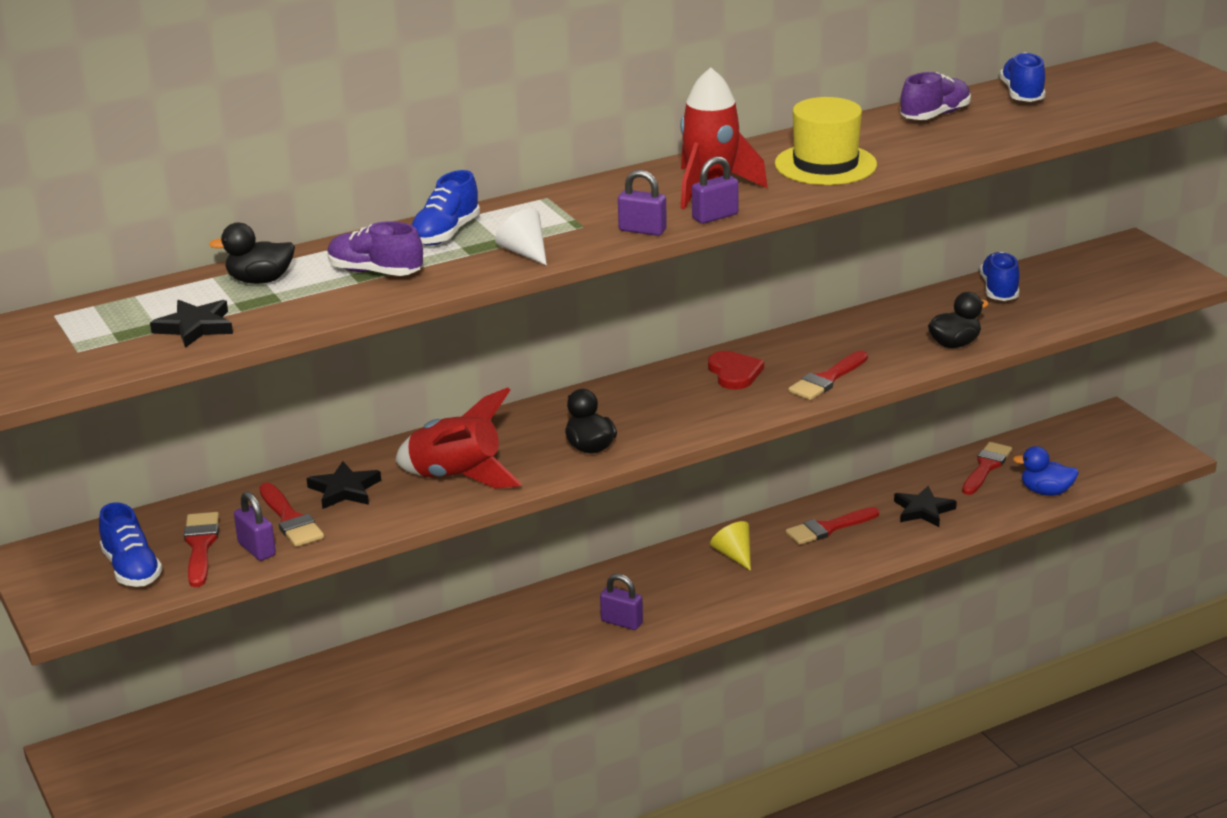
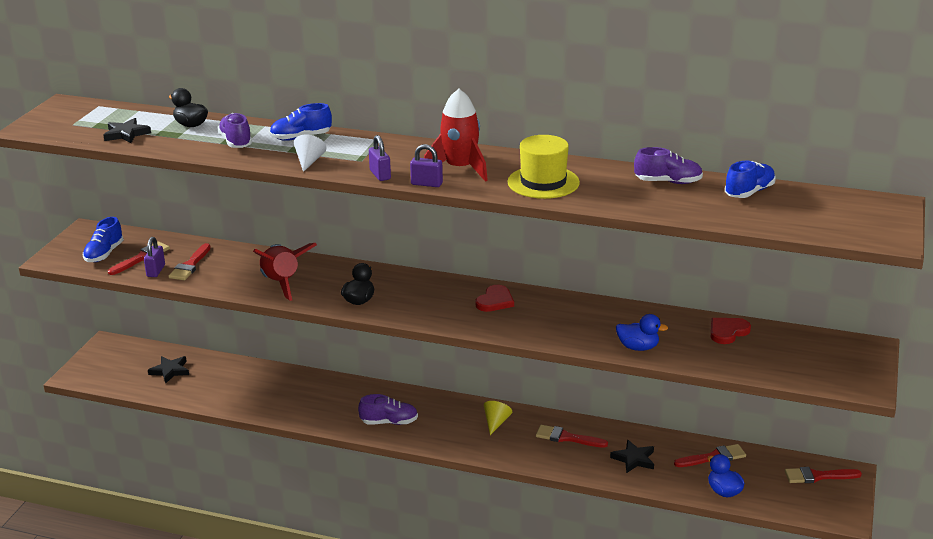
camera: 45 degrees right, 0 degrees up
(344, 490) = (232, 264): black star -> black star (170, 371)
(622, 622) = (389, 422): purple padlock -> purple shoe
(827, 379) = (532, 329): red brush -> red brush (817, 476)
(954, 344) = (638, 347): black duck -> blue duck
(999, 290) = (727, 332): blue shoe -> red heart

